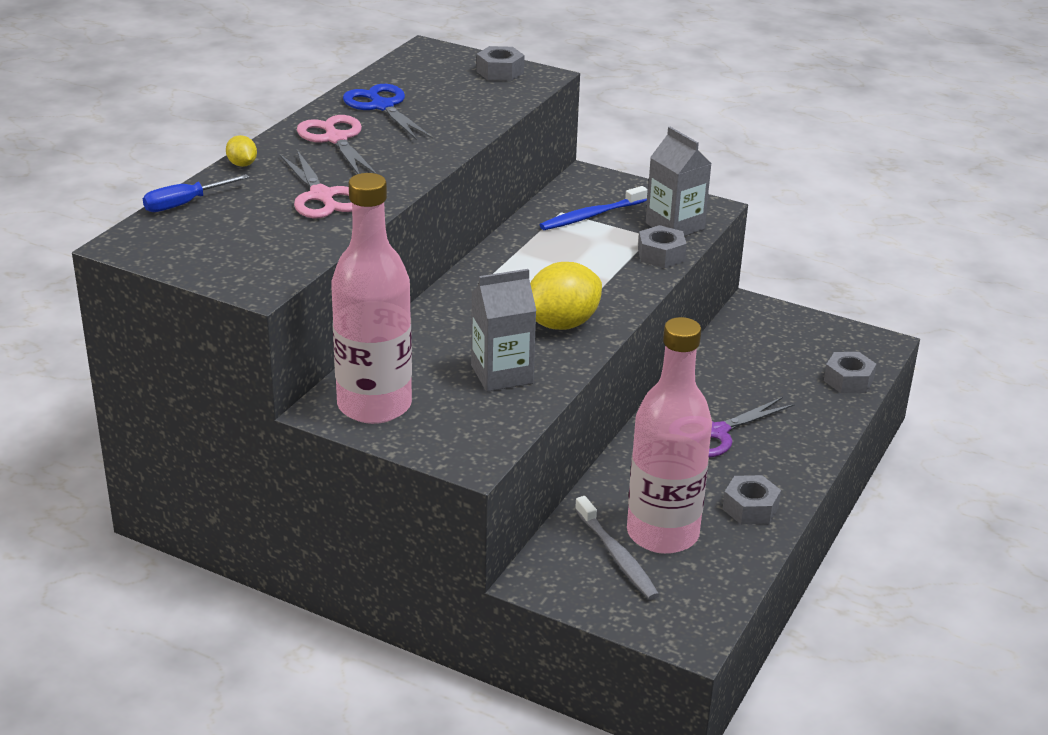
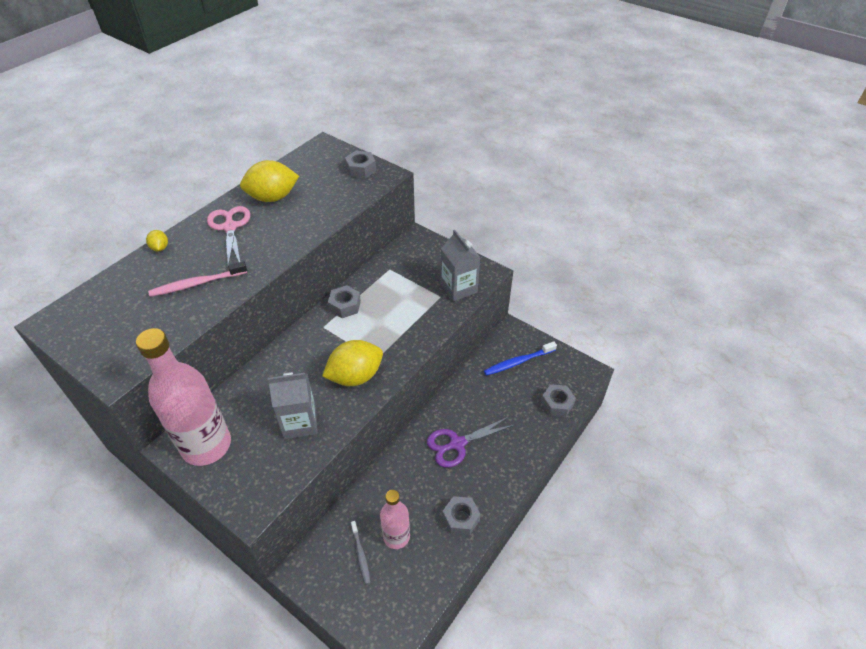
camera: 10 degrees right, 15 degrees up
(185, 204) = (106, 284): blue screwdriver -> none
(321, 196) = (197, 284): pink scissors -> pink toothbrush
(382, 106) = (273, 197): blue scissors -> yellow lemon
(591, 216) = (407, 274): blue toothbrush -> blue toothbrush (518, 362)
(617, 556) = (360, 554): grey toothbrush -> grey toothbrush, size x0.64
(661, 255) = (441, 315): grey nut -> grey nut (345, 306)
(662, 534) = (396, 536): pink bottle -> pink bottle, size x0.56

